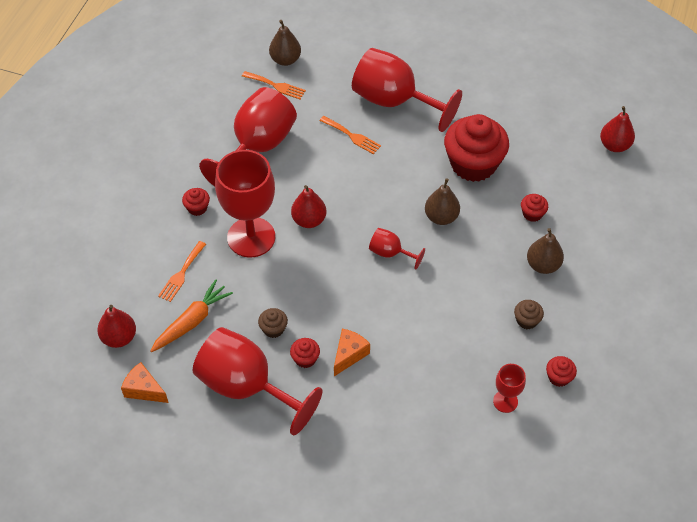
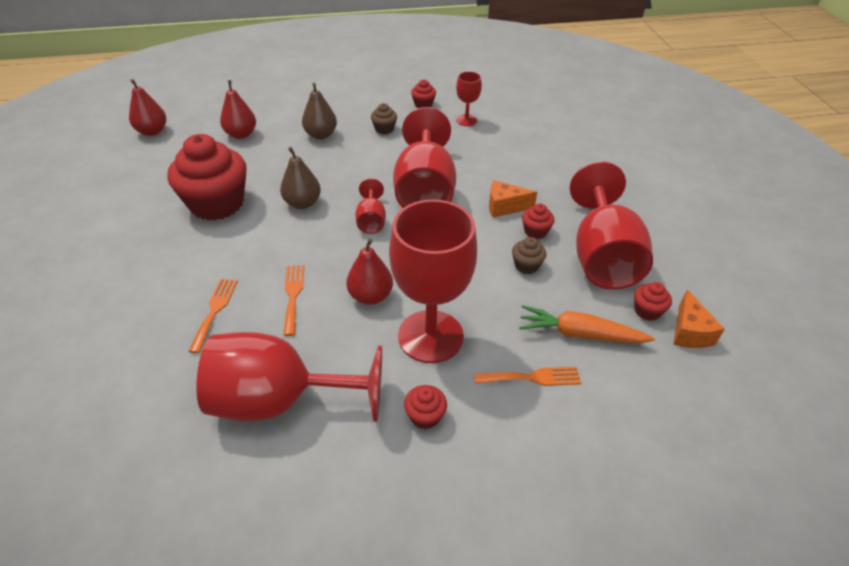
camera: 120 degrees left, 10 degrees down
(119, 337) = (664, 391): red pear -> red pear (241, 134)
(276, 86) = (139, 438): orange fork -> orange fork (293, 295)
(285, 60) = (72, 454): brown pear -> none
(394, 101) = (135, 295): red goblet -> red goblet (424, 191)
(532, 214) = (265, 153): red cupcake -> red cupcake (647, 311)

